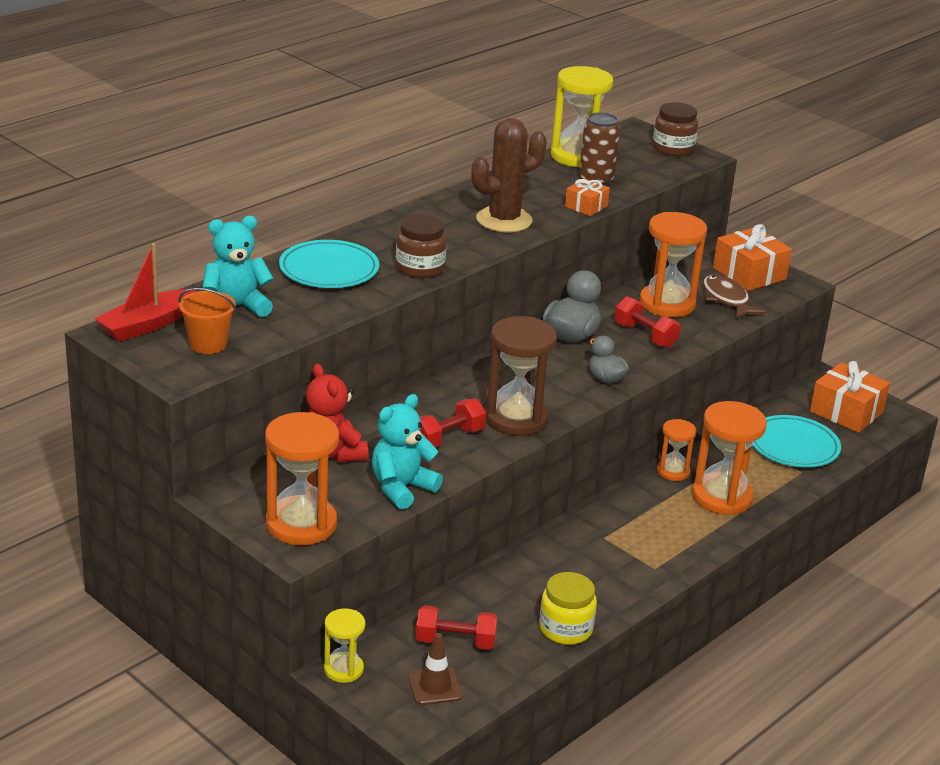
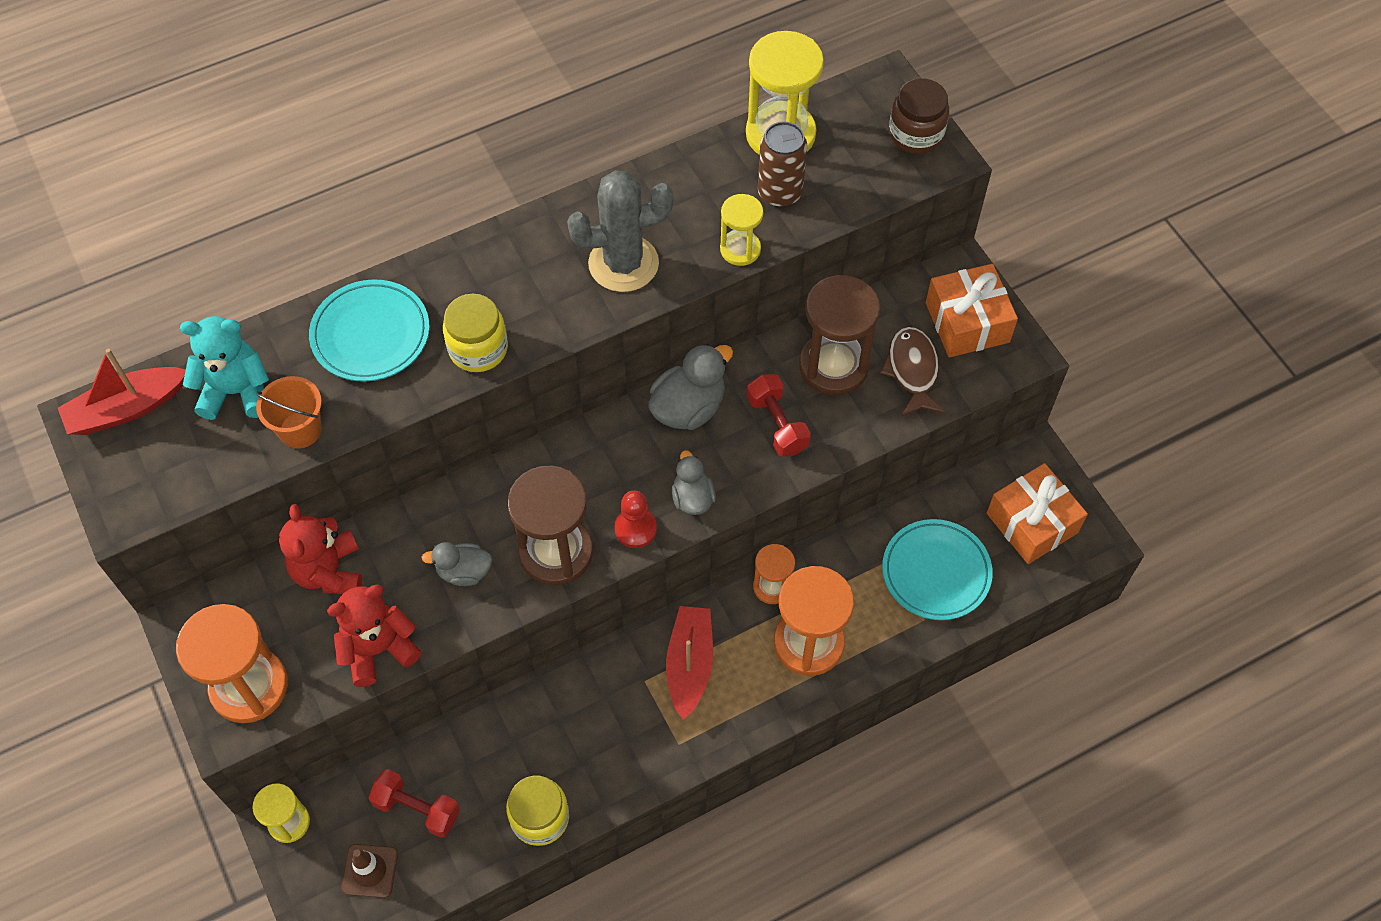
camera: 20 degrees right, 30 degrees up
(208, 344) = (178, 458): orange bucket -> orange bucket (300, 430)
(402, 488) = (378, 649): turquoise teddy bear -> red teddy bear
(420, 268) = (478, 349): brown jar -> yellow jar
(447, 438) = (464, 572): red dumbbell -> grey duck
(504, 220) = (623, 263): brown cactus -> grey cactus
(572, 399) = (635, 529): none -> red pawn
(586, 206) = (740, 249): orange gift -> yellow hourglass
(635, 523) = (689, 665): none -> red boat
(667, 304) = (833, 366): orange hourglass -> brown hourglass

